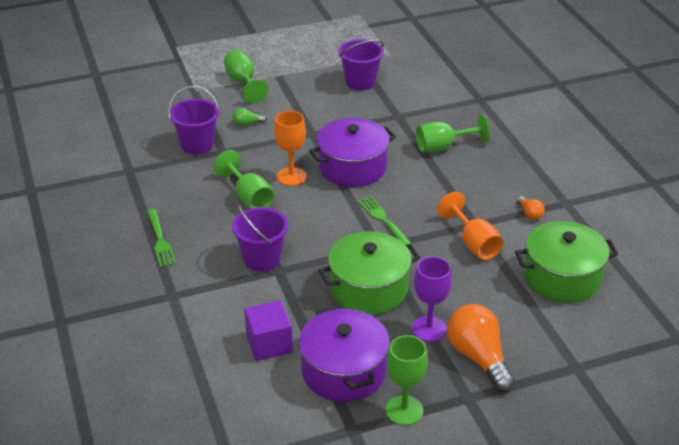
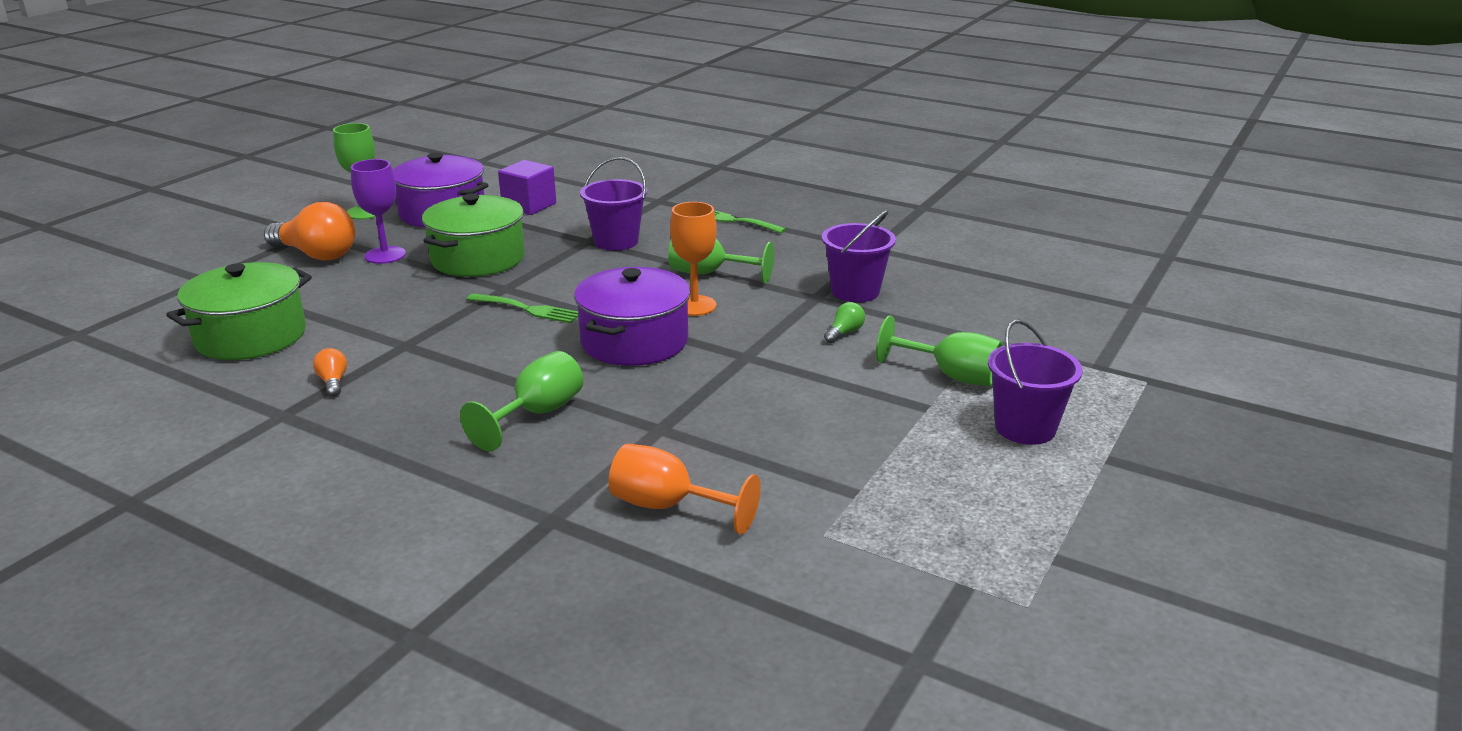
camera: 140 degrees right, 10 degrees down
(360, 82) = (793, 455): purple bucket -> purple bucket (1025, 428)
(474, 243) = (390, 327): orange goblet -> orange goblet (668, 506)
(529, 214) = (333, 382): orange light bulb -> orange light bulb turned 45 degrees clockwise

